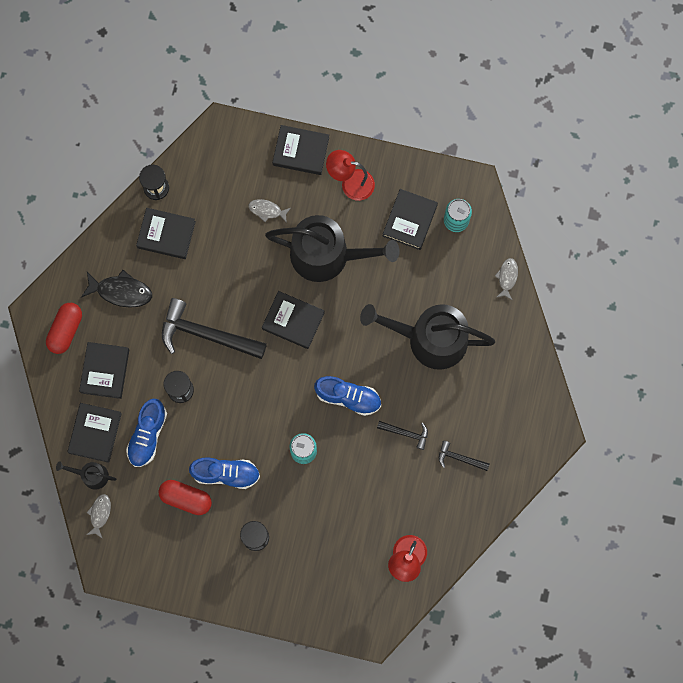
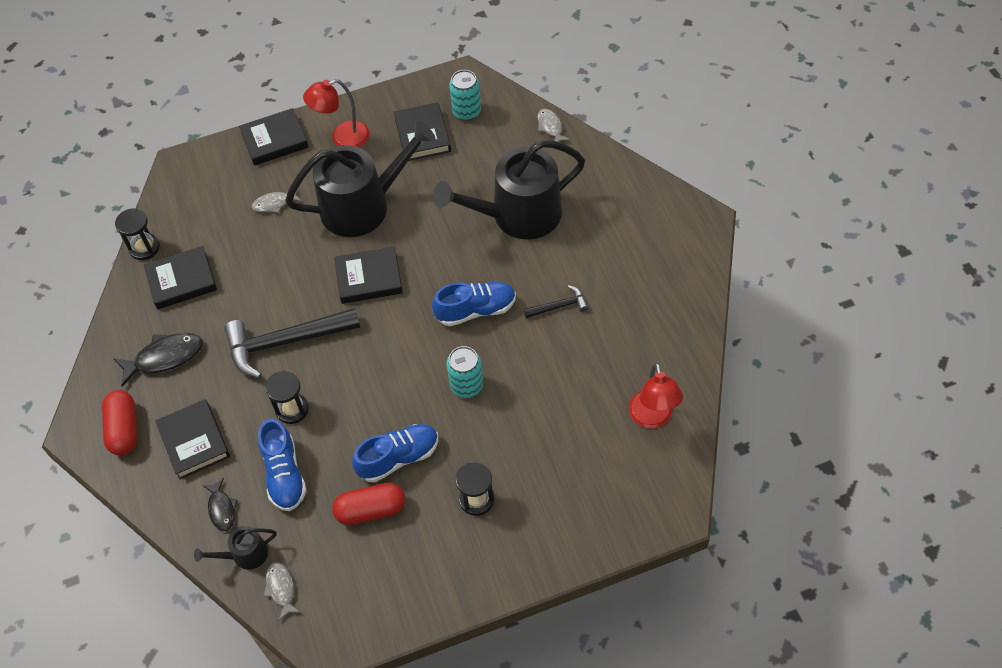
camera: 30 degrees left, 20 degrees down
(95, 433) = (221, 509): black book -> black fish
(459, 458) = (629, 295): black hammer -> none

